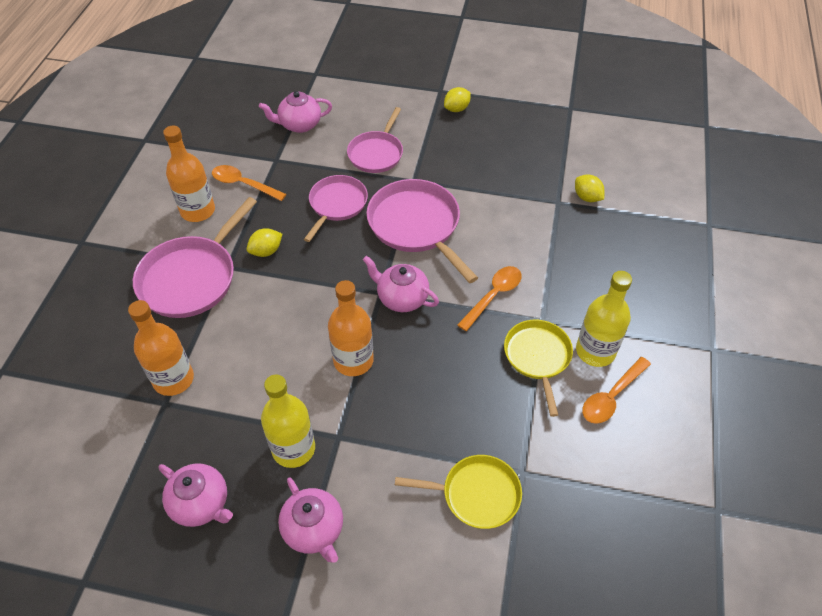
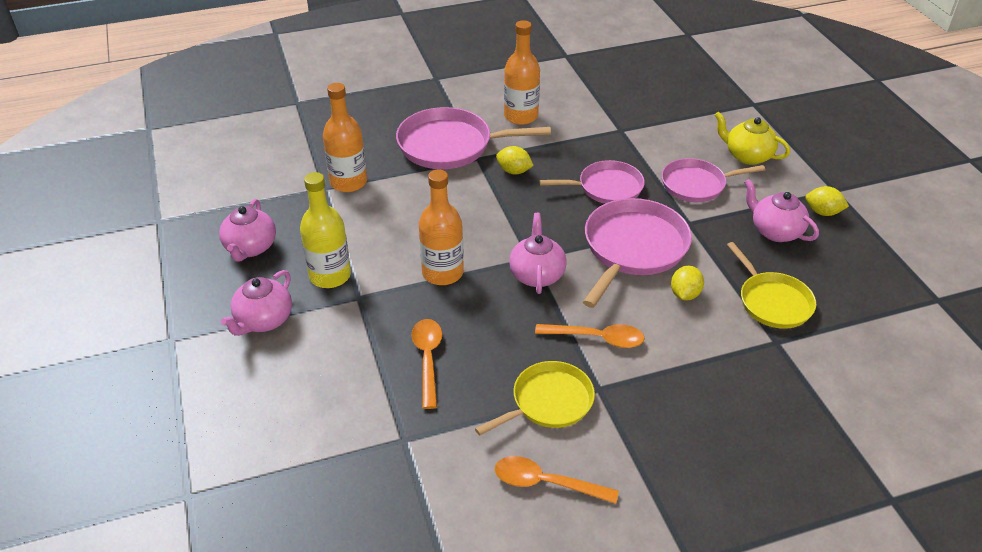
camera: 60 degrees right, 10 degrees down
(243, 184) = (574, 126): orange spoon -> orange spoon (428, 359)
(299, 125) = (678, 124): pink teapot -> pink teapot (775, 231)
(369, 110) = (747, 156): none -> yellow teapot
(476, 494) = (359, 414): yellow pan -> yellow pan (772, 302)
(587, 197) = (810, 364): yellow lemon -> yellow lemon (685, 294)
(595, 351) = (595, 448): yellow bottle -> none

